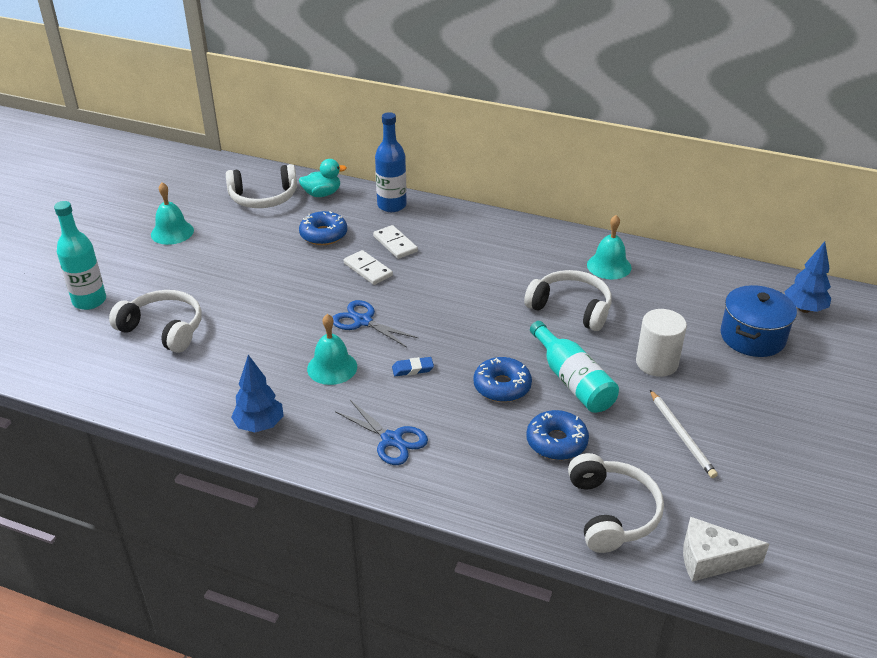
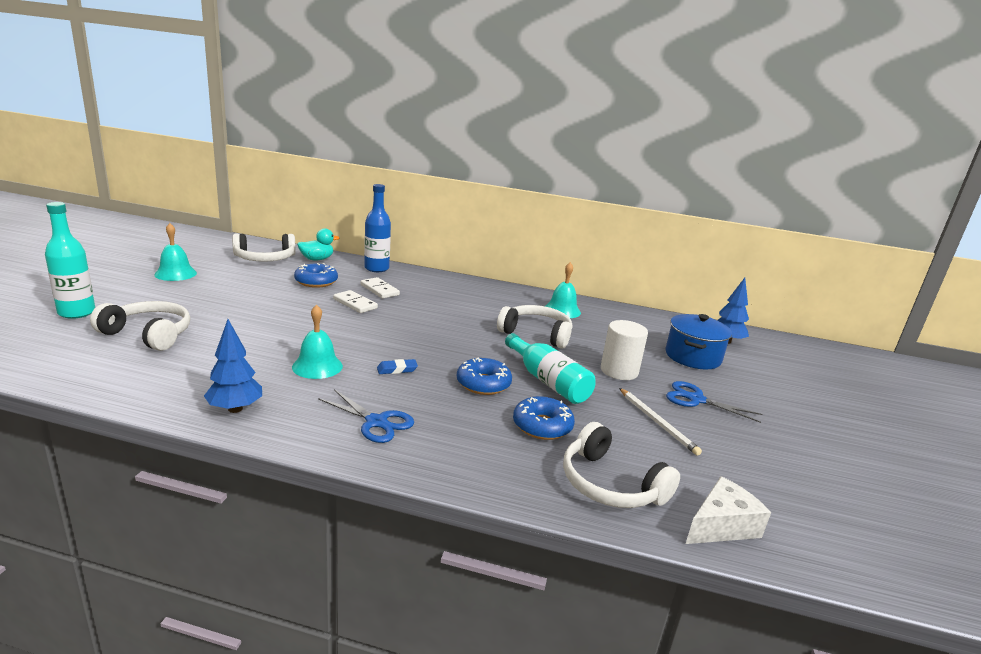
camera: 10 degrees left, 15 degrees down
(363, 321) = (349, 336): blue scissors -> blue scissors (696, 399)
(612, 512) = (610, 484): white headphones -> white headphones turned 150 degrees clockwise
(711, 559) = (721, 526): white cheese -> white cheese turned 150 degrees clockwise

